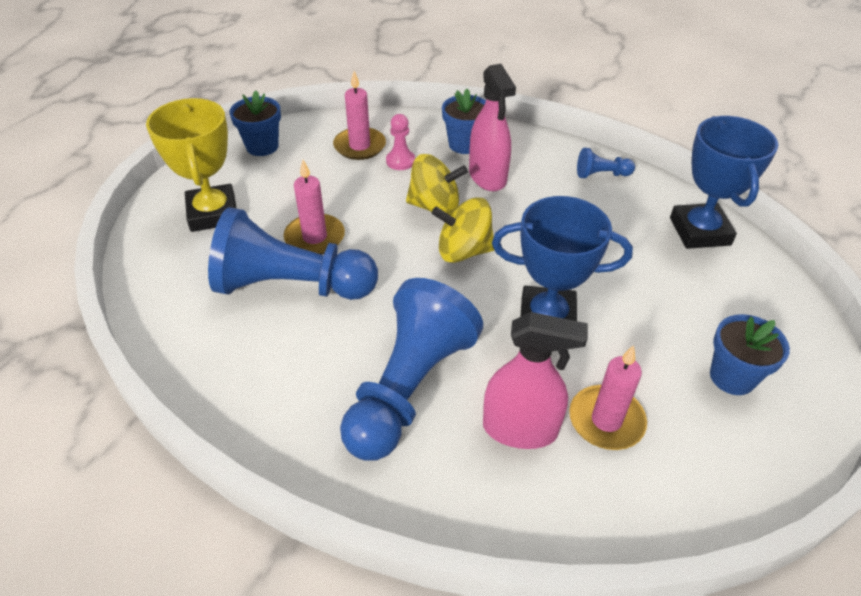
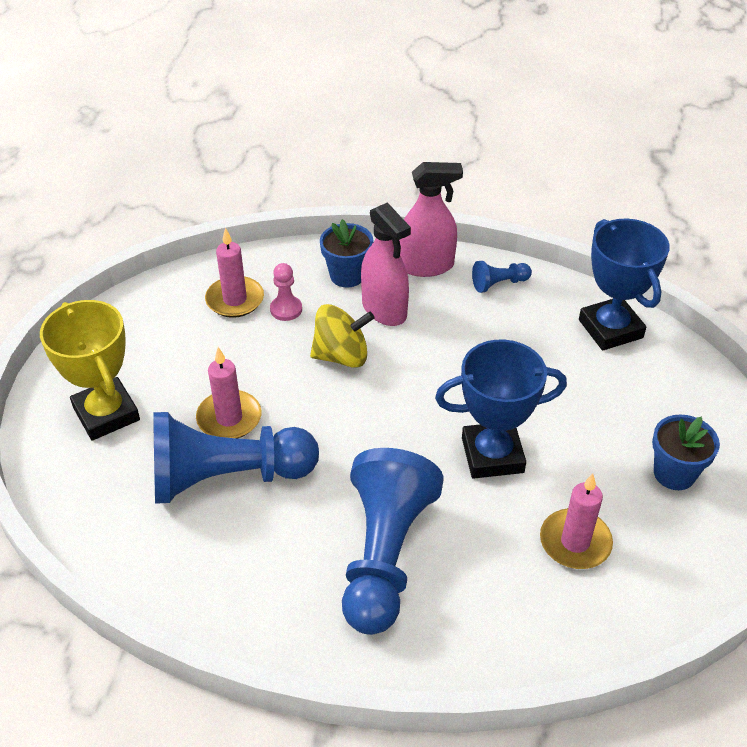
camera: 15 degrees left, 0 degrees up
(262, 146) = (126, 321): blue flower pot -> none
(463, 251) = (388, 400): yellow spinning top -> none
(520, 429) = (501, 569): pink spray bottle -> pink spray bottle (426, 266)

